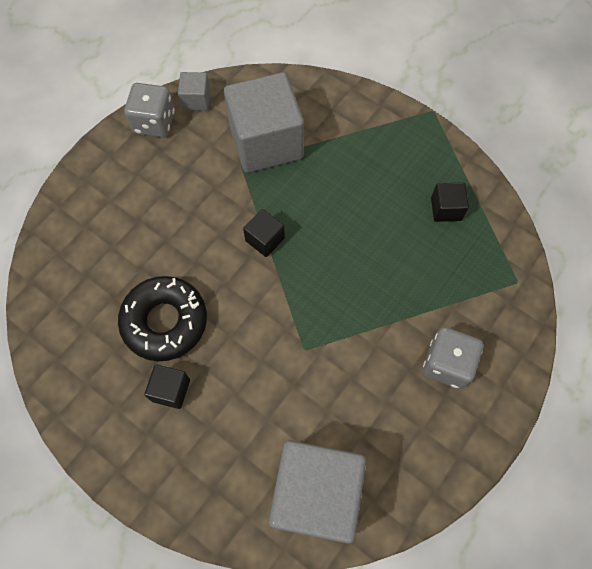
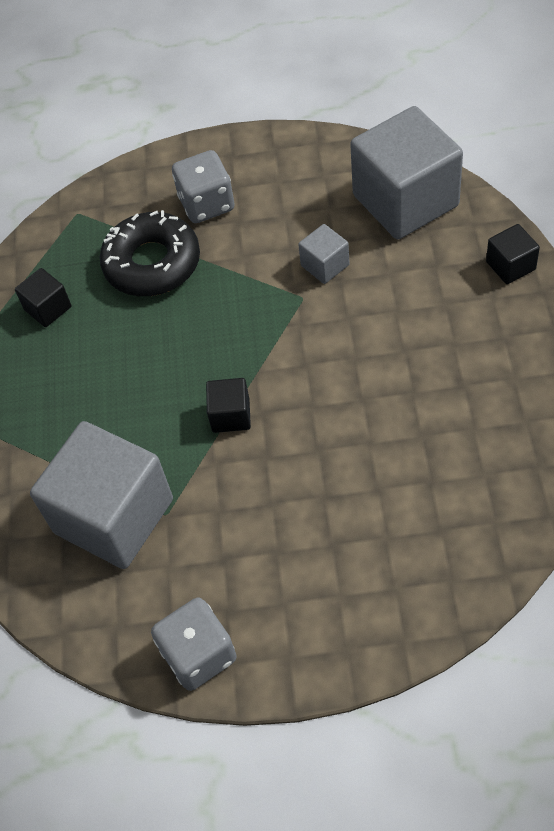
camera: 125 degrees left, 10 degrees down
(165, 321) = (401, 417): black donut -> black donut (152, 263)
(170, 390) = (450, 355): black cube -> black cube (510, 265)
(196, 100) = (123, 641): grey cube -> grey cube (325, 265)

